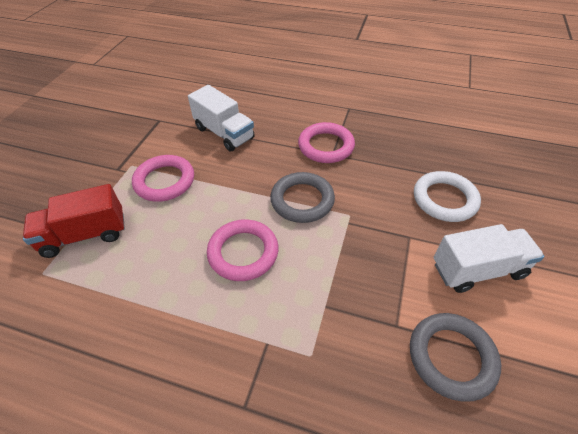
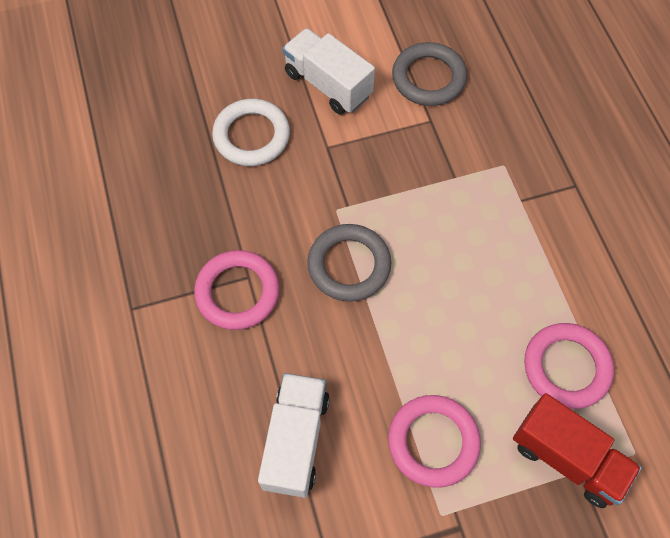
camera: 125 degrees left, 15 degrees up
(243, 252) = (457, 277): pink ring -> pink ring (566, 367)

